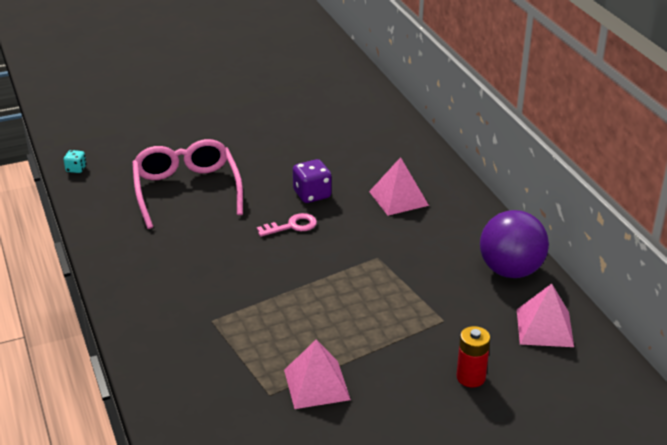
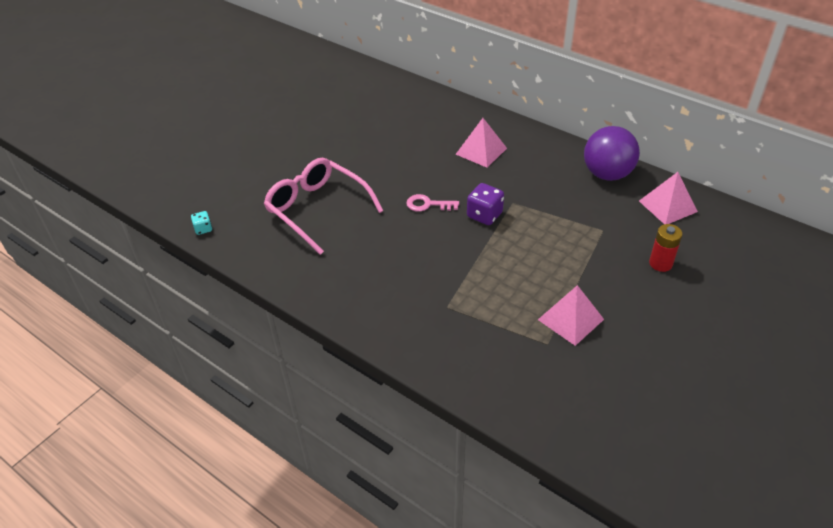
camera: 30 degrees left, 10 degrees up
(292, 226) = (428, 204): pink key -> pink key turned 120 degrees counterclockwise
(312, 194) = (417, 173): purple dice -> purple dice (484, 215)

